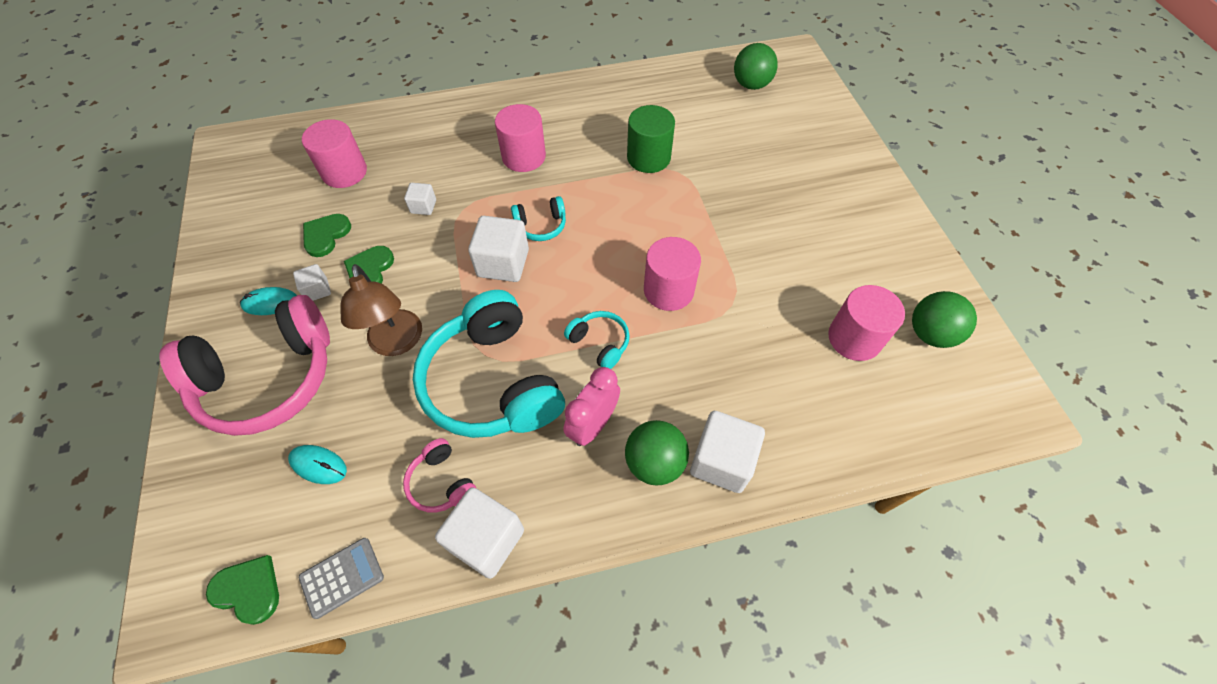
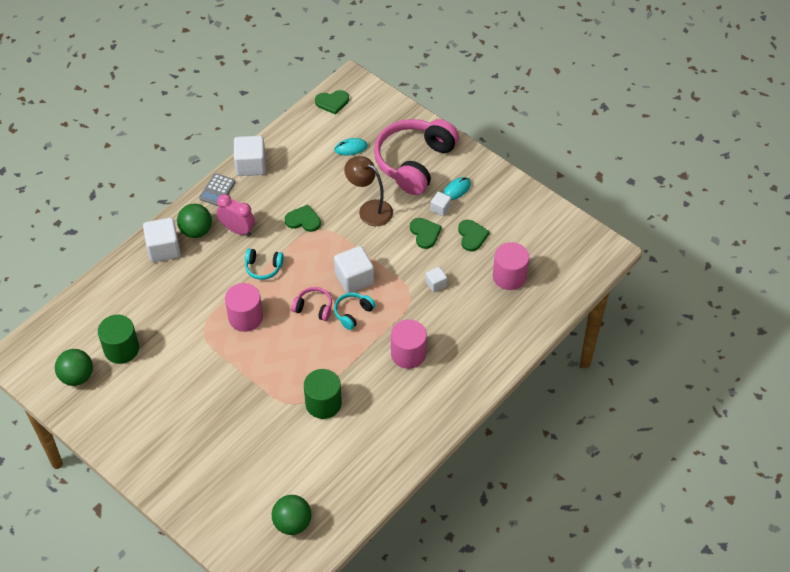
camera: 145 degrees right, 5 degrees down
(342, 577) = (299, 124): grey calculator -> grey calculator (217, 190)
(441, 482) = (289, 172): pink headphones -> pink headphones (314, 308)
(493, 382) = (303, 220): turquoise headphones -> green heart
(593, 425) = (238, 230): pink clock -> pink clock turned 60 degrees counterclockwise
(854, 338) = (121, 349): pink cylinder -> green cylinder

